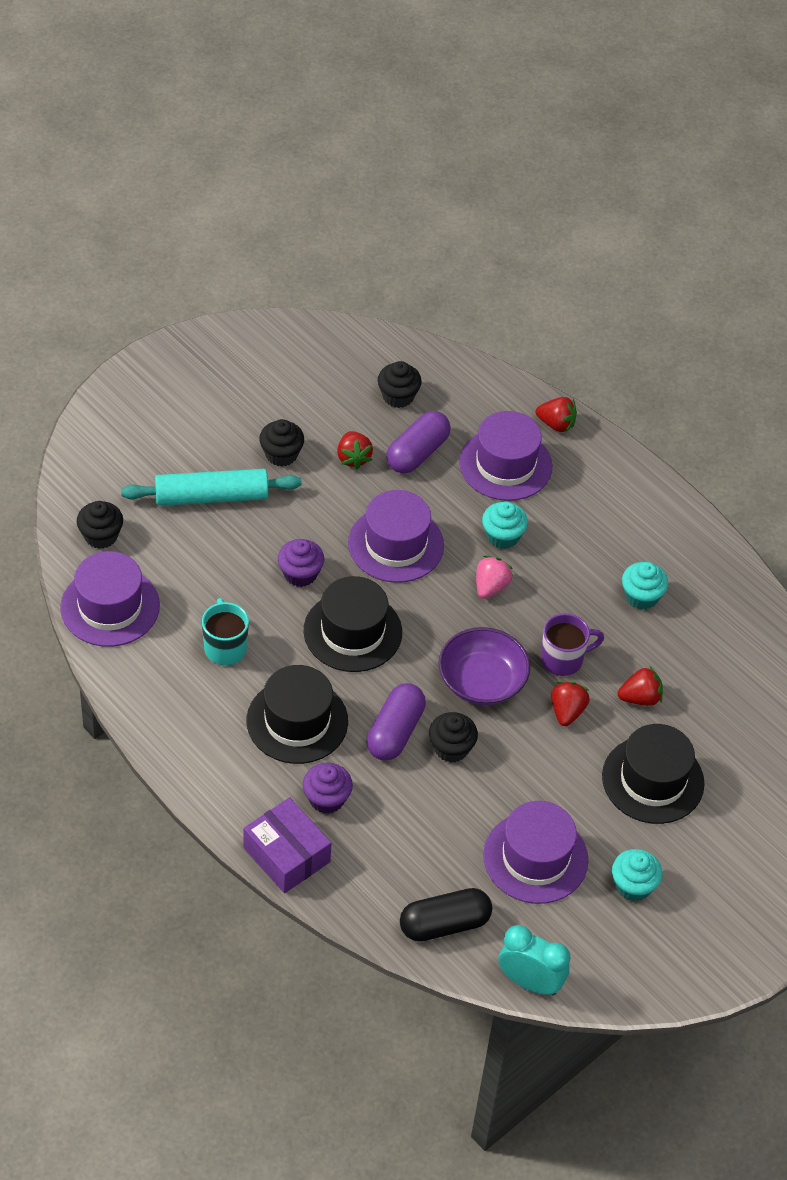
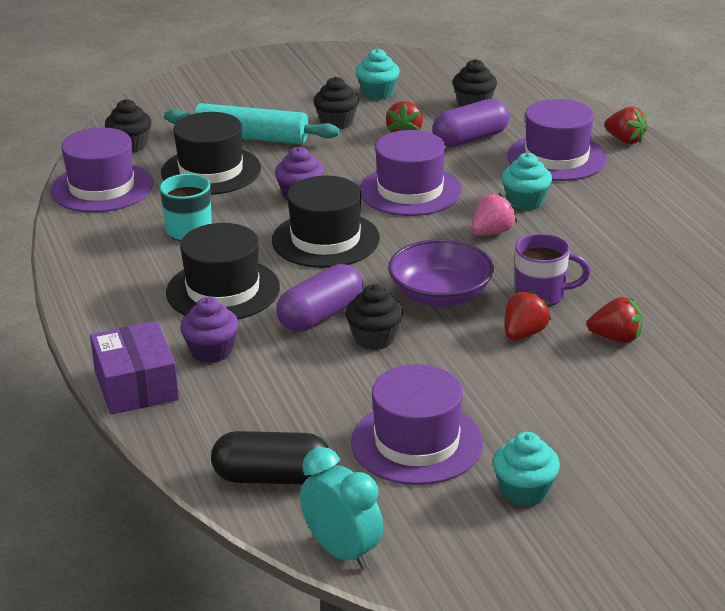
camera: 25 degrees right, 20 degrees down
(641, 596) = (657, 264): turquoise cupcake -> turquoise cupcake (378, 93)
(653, 780) = (597, 405): black hat -> black hat (211, 171)

